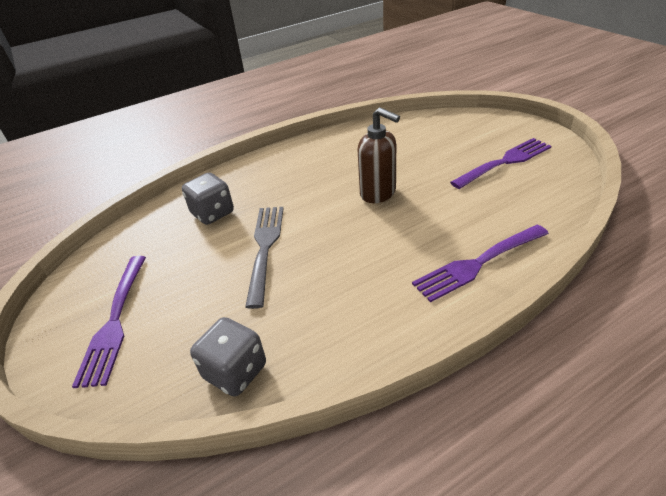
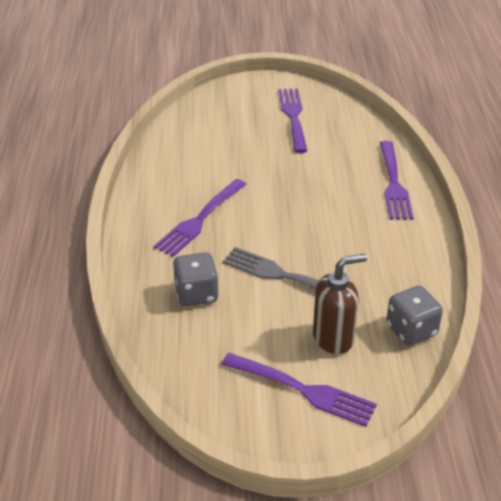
camera: 65 degrees left, 0 degrees up
(307, 177) = (200, 219): none -> purple fork
(378, 193) = (268, 191): brown soap dispenser -> brown soap dispenser (333, 338)

